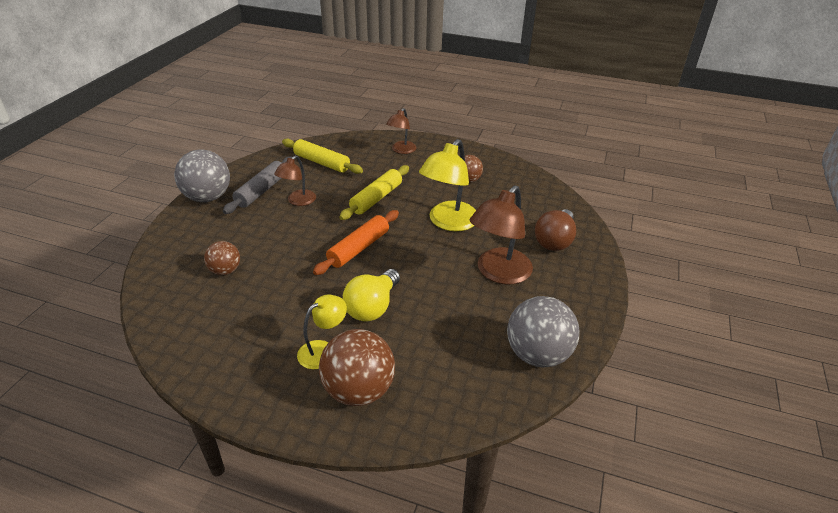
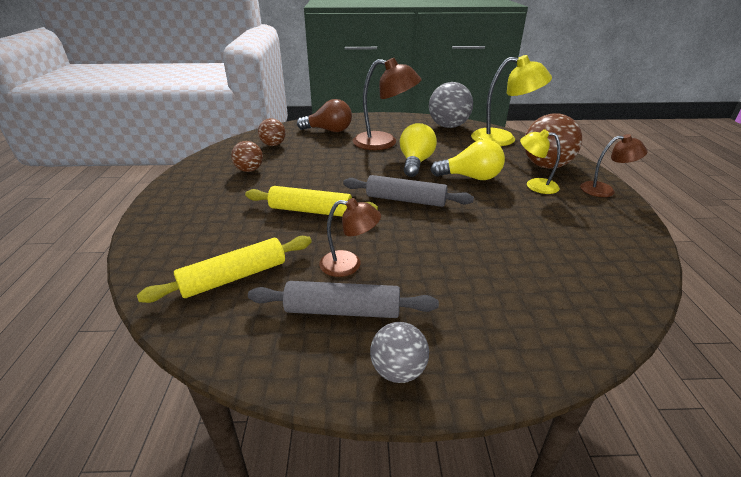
camera: 110 degrees left, 5 degrees down
(208, 197) = (398, 370): grey ball -> grey ball, size x0.57
(225, 271) = (521, 269): brown ball -> brown ball (273, 145)
(321, 162) = (234, 277): yellow rolling pin -> yellow rolling pin turned 45 degrees clockwise
(359, 248) = (405, 200): orange rolling pin -> grey rolling pin
(401, 150) = (184, 219): brown lamp -> brown lamp (604, 190)
(431, 279) = (415, 162): none -> yellow light bulb
(448, 222) = (331, 168): yellow lamp -> yellow lamp (503, 139)

